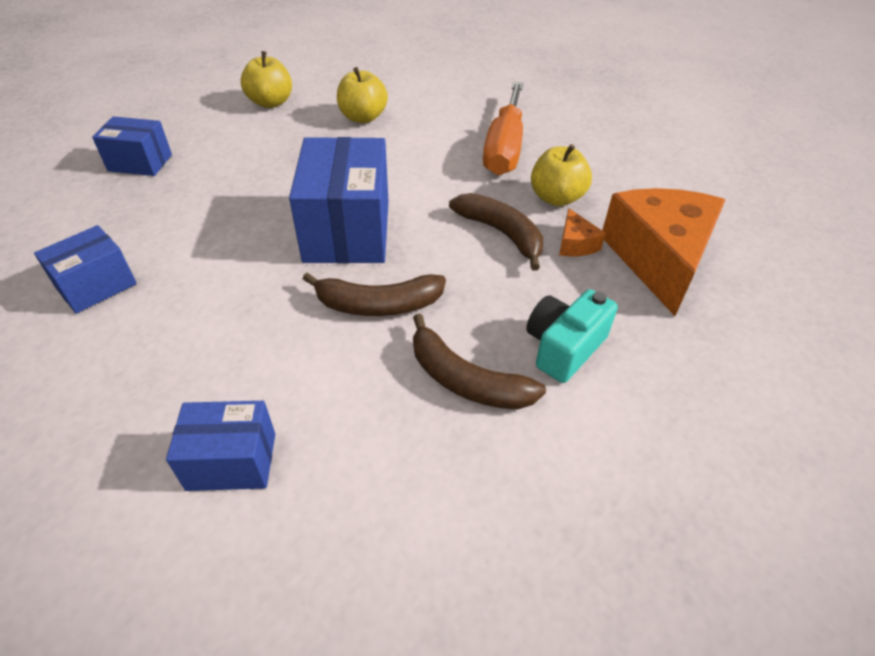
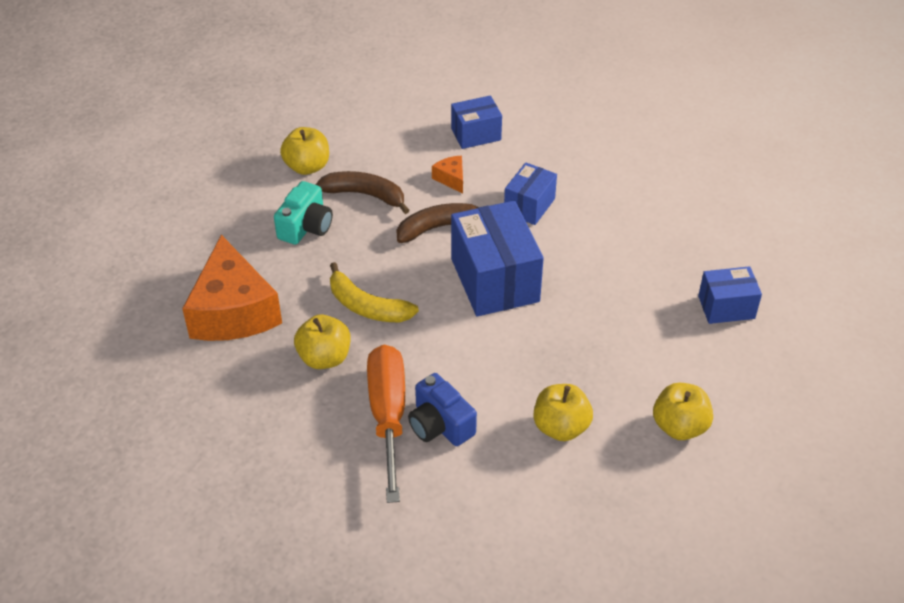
camera: 165 degrees right, 0 degrees up
(96, 286) = (639, 198): blue box -> blue box (529, 206)
(461, 135) = (440, 425): none -> blue camera
(501, 233) = (367, 306): brown banana -> yellow banana
(552, 463) = (307, 166): none -> yellow apple
(575, 244) = (303, 310): orange cheese -> orange cheese (451, 179)

